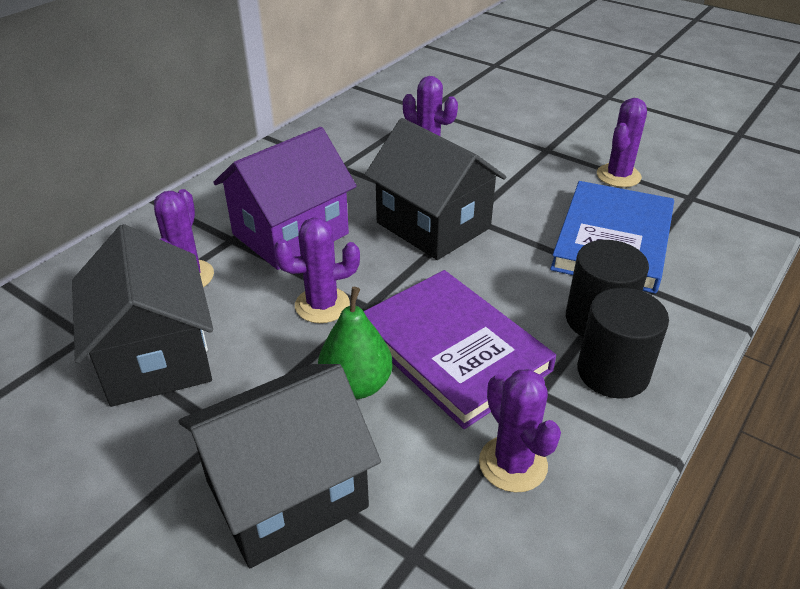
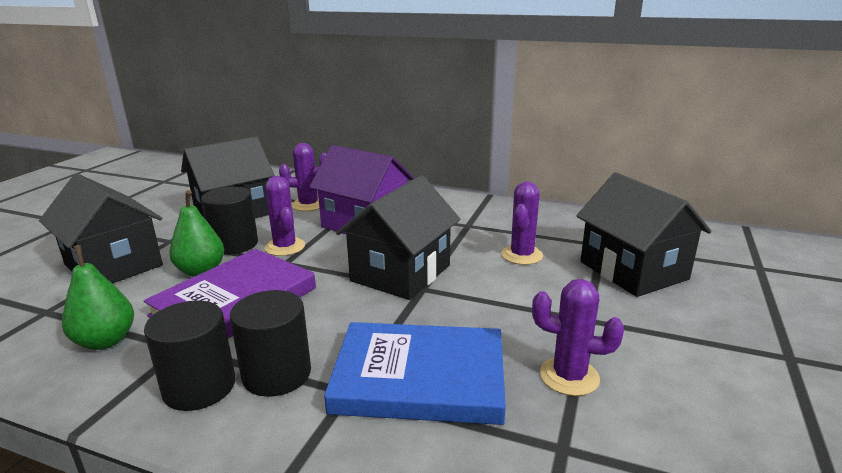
camera: 75 degrees right, 15 degrees down
(285, 353) = (234, 244): none -> black cylinder
(479, 110) = (633, 270): none -> black house
(513, 464) = (106, 341): purple cactus -> green pear

